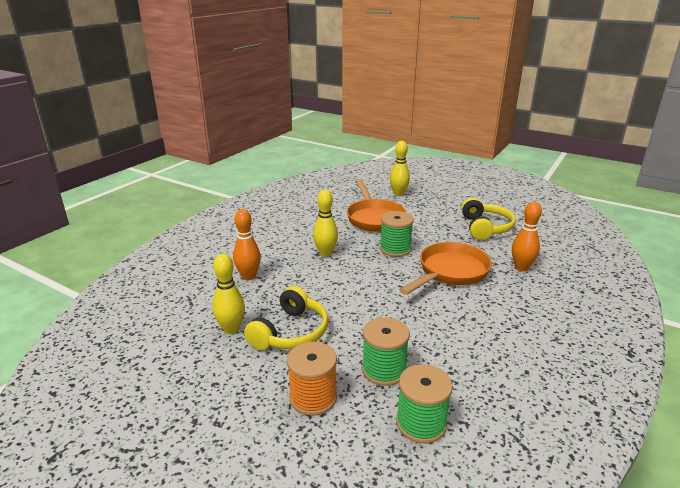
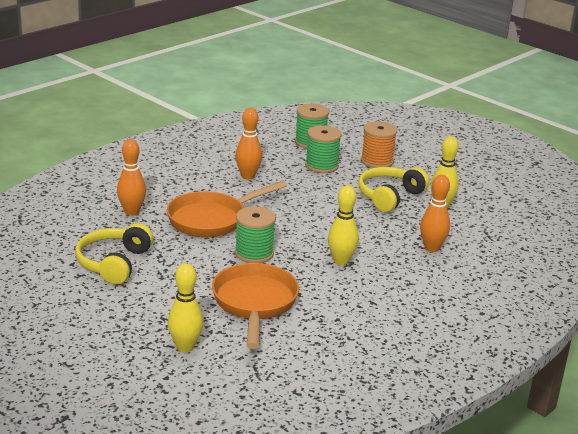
camera: 170 degrees left, 0 degrees up
(458, 332) = (248, 176): none -> orange bowling pin

